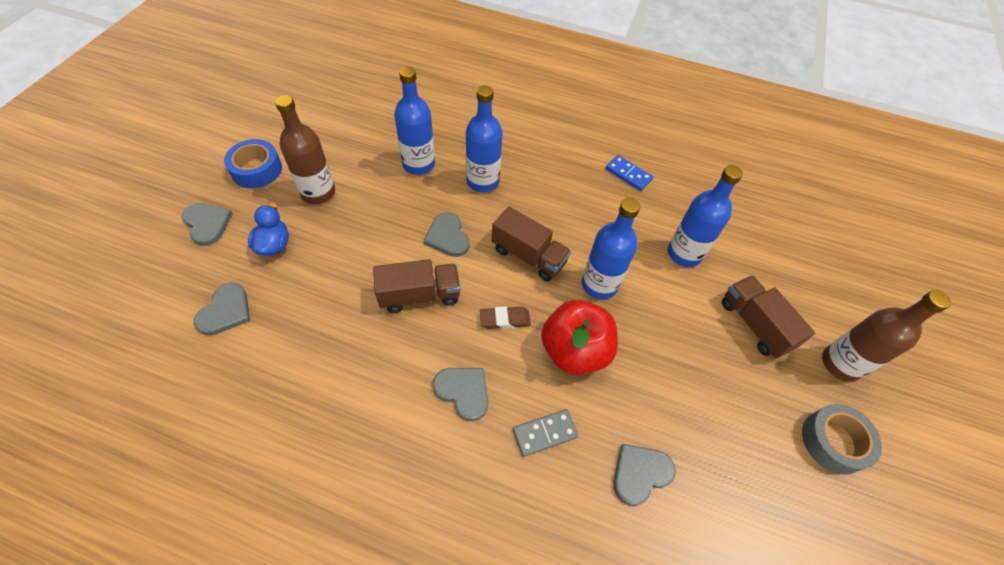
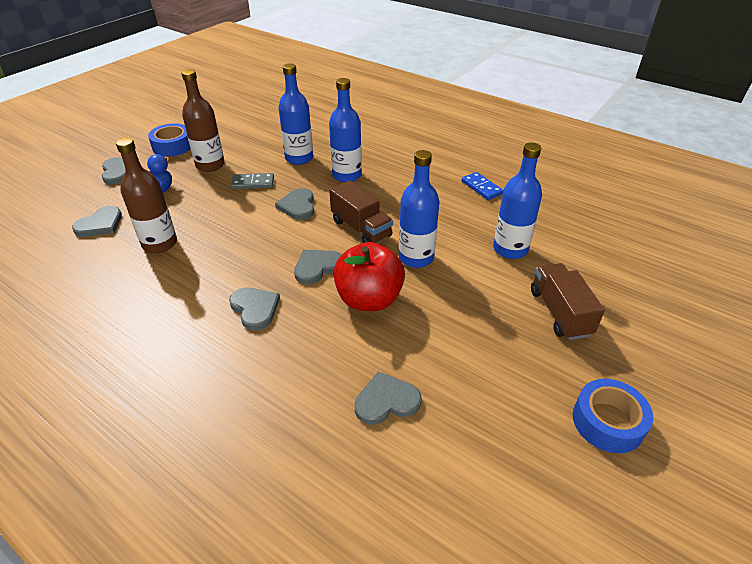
camera: 20 degrees right, 15 degrees down
(420, 295) = (254, 239): brown truck -> none
(505, 319) = (317, 267): brown eraser -> grey heart
(544, 433) = (311, 351): grey domino -> grey domino (253, 183)
(833, 441) = (607, 422): grey tape -> blue tape
(840, 364) = (643, 360): brown bottle -> brown bottle (160, 244)

